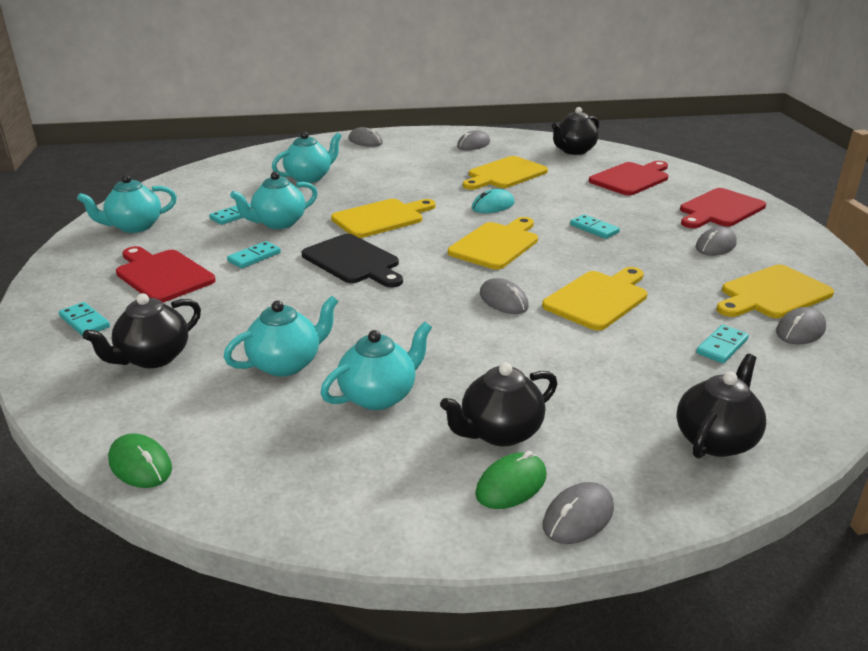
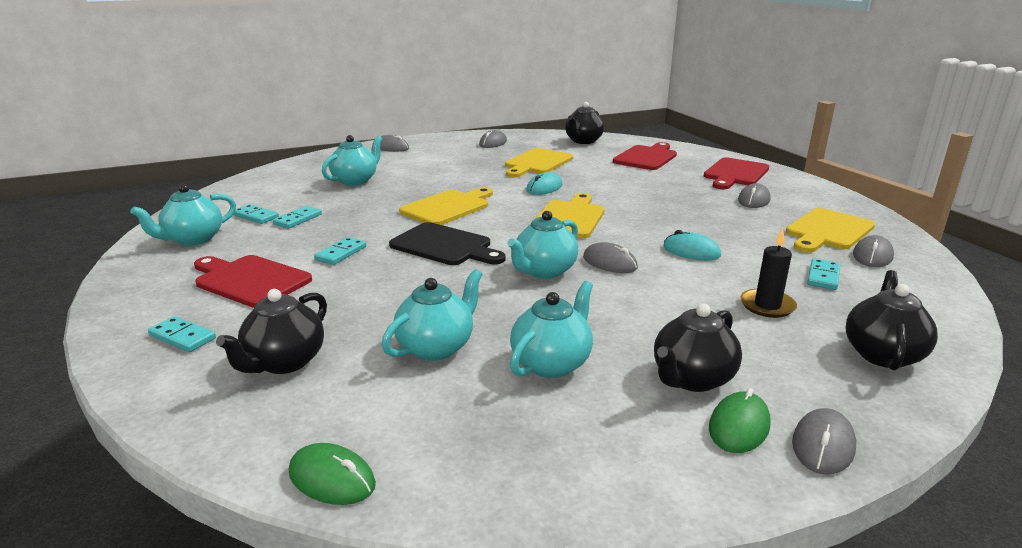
camera: 15 degrees left, 5 degrees down
(278, 223) = (348, 221): turquoise teapot -> turquoise teapot (544, 271)
(594, 229) = (645, 197): turquoise domino -> turquoise domino (255, 216)
(598, 298) = (691, 251): yellow cutting board -> turquoise mouse
(633, 370) = (767, 306): none -> black candle

